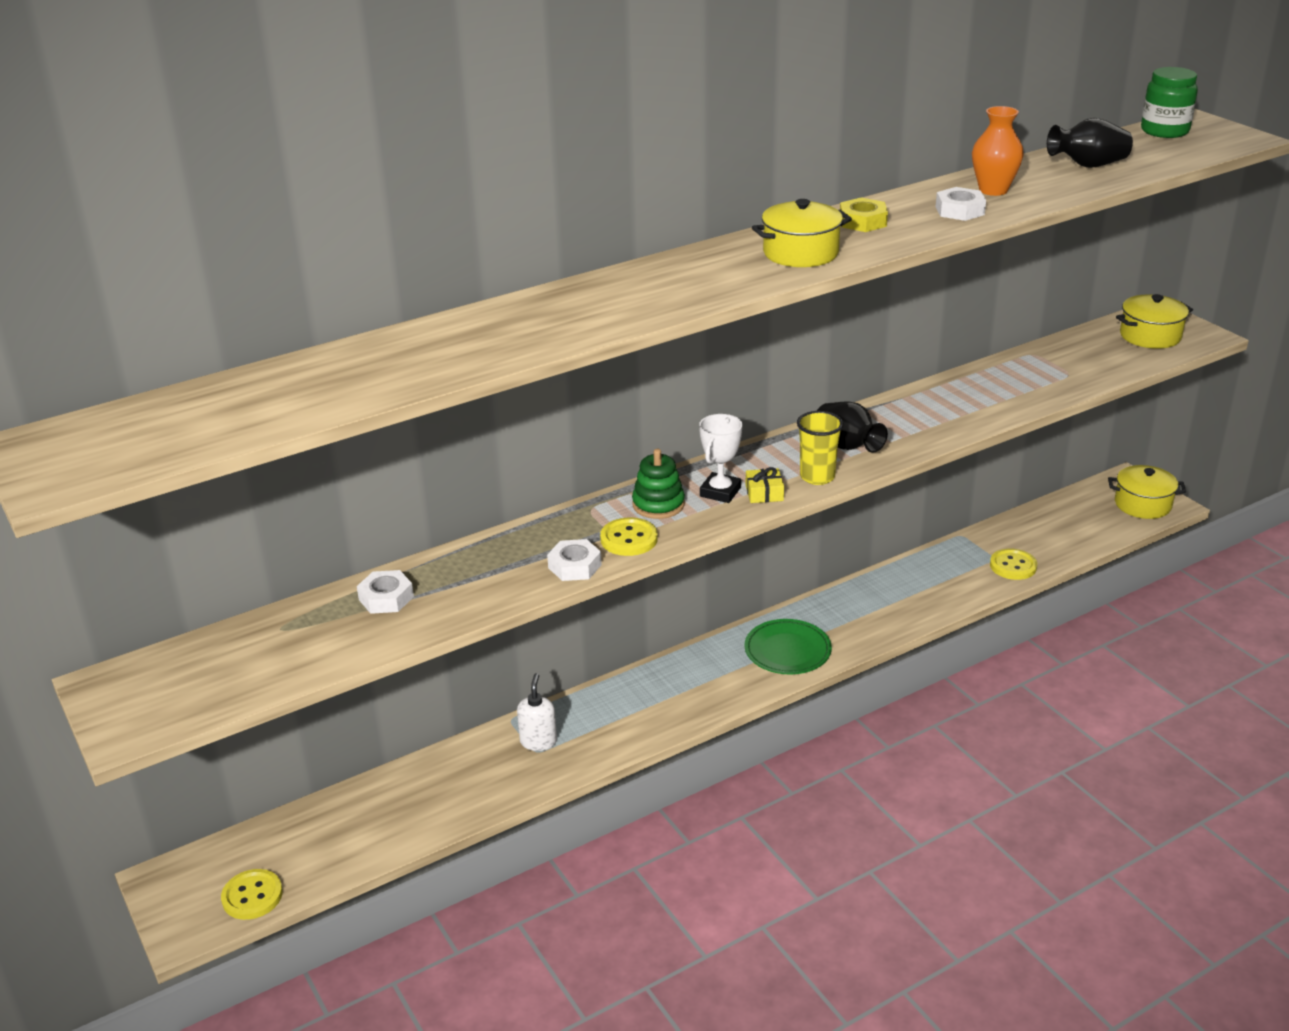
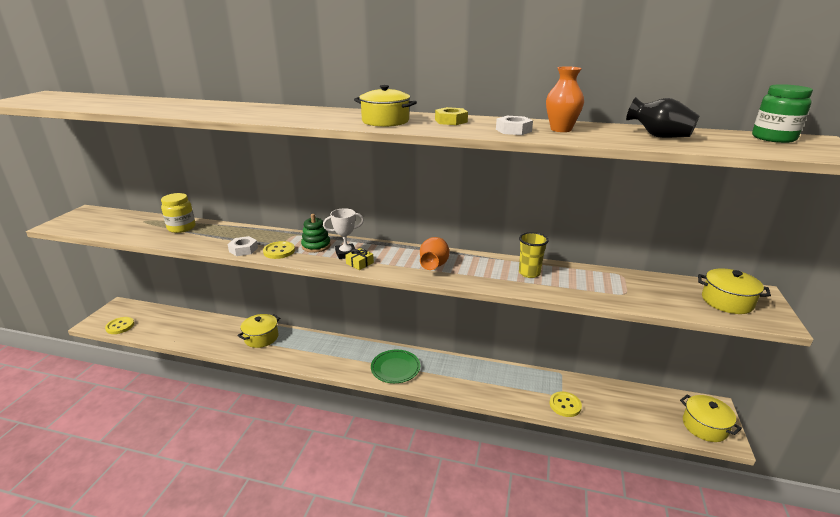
camera: 45 degrees right, 5 degrees down
(386, 598) = (181, 228): white nut -> yellow jar
(538, 741) = (261, 338): white soap dispenser -> yellow pot
(817, 477) = (393, 269): yellow cup -> yellow cup (529, 273)
(847, 446) = (434, 265): black vase -> orange vase

